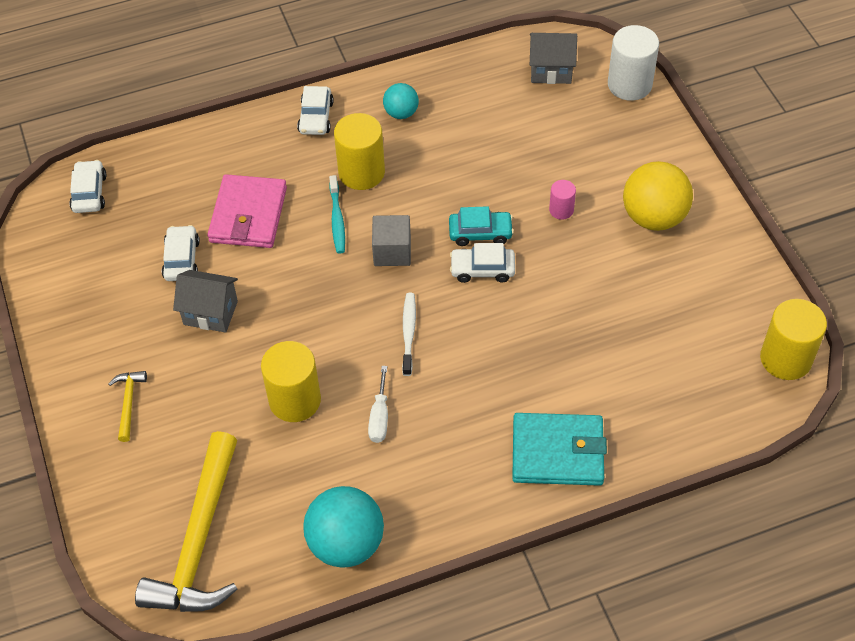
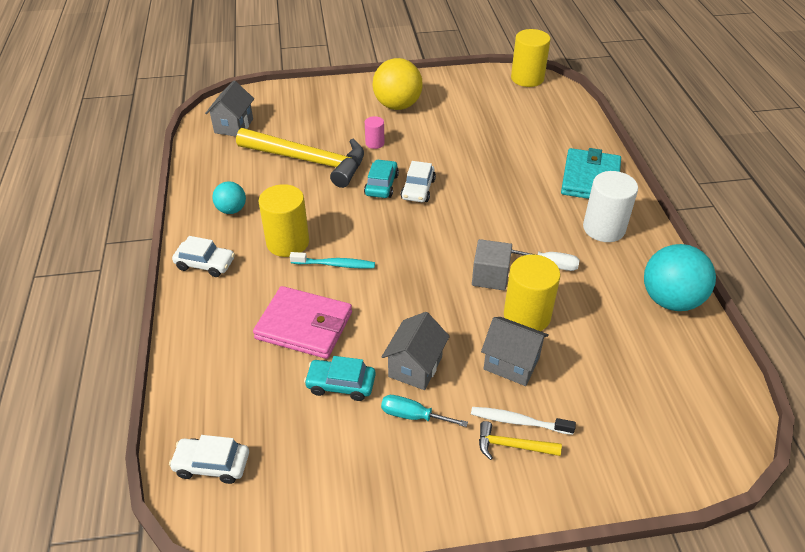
camera: 80 degrees left, 10 degrees down
(153, 321) = (413, 416): none -> turquoise screwdriver
(181, 259) = (341, 384): white car -> turquoise car
(199, 541) = (672, 399): yellow hammer -> yellow hammer (309, 161)
(226, 392) = (511, 363): none -> grey house
(392, 251) = (383, 235): grey cube -> grey cube (490, 276)
(409, 333) = (470, 237): white toothbrush -> white toothbrush (518, 421)
(629, 84) = (270, 94): white cylinder -> white cylinder (604, 228)

